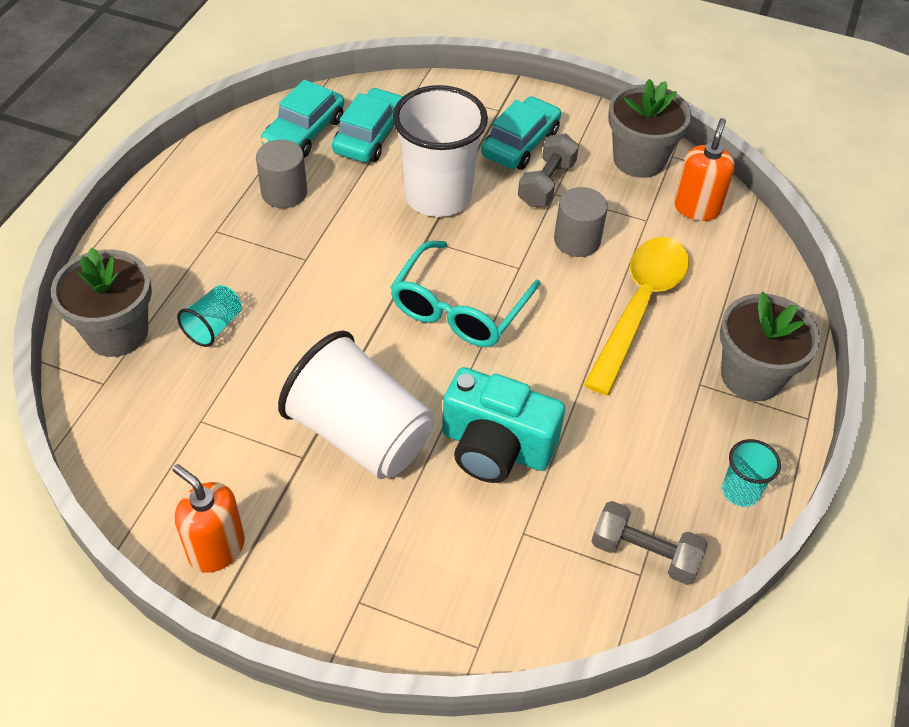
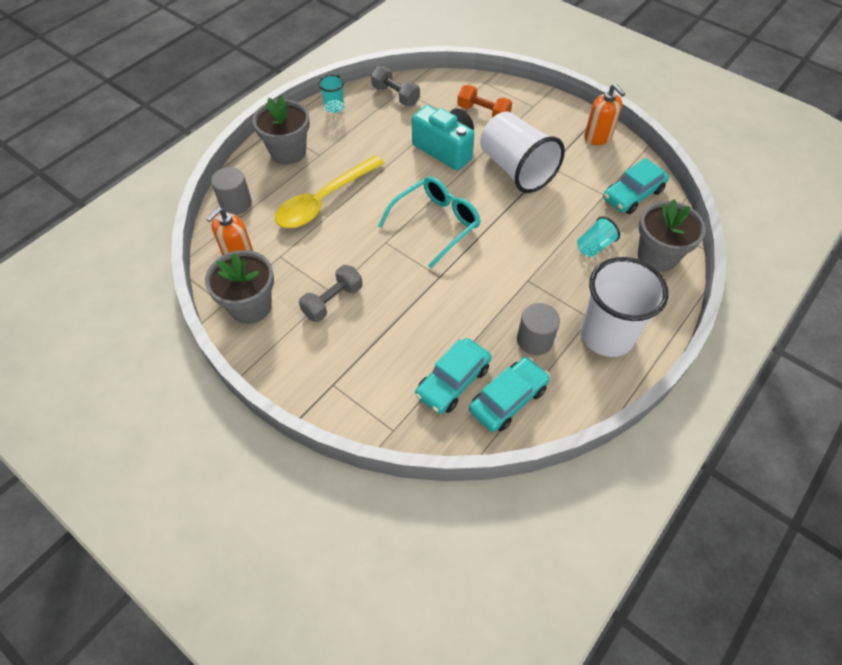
camera: 160 degrees left, 5 degrees up
(438, 196) = (418, 309): white cup -> white cup (607, 335)
(455, 554) = (483, 113): none -> orange dumbbell
(520, 143) = (333, 343): turquoise car -> turquoise car (632, 195)
(577, 240) = (336, 252): grey cylinder -> grey cylinder (236, 203)

